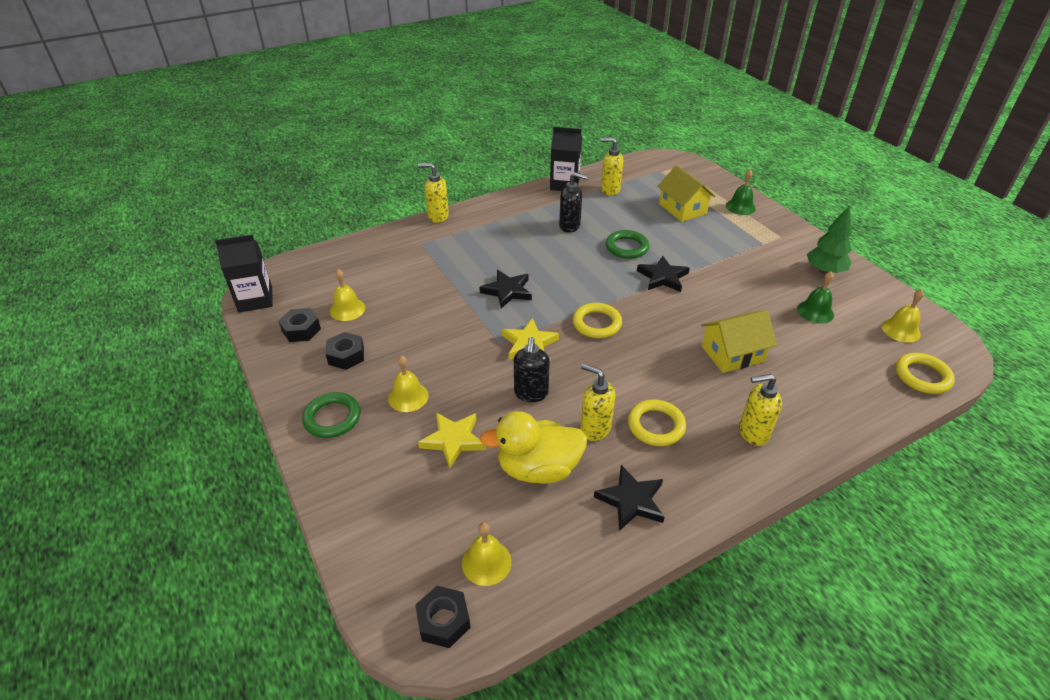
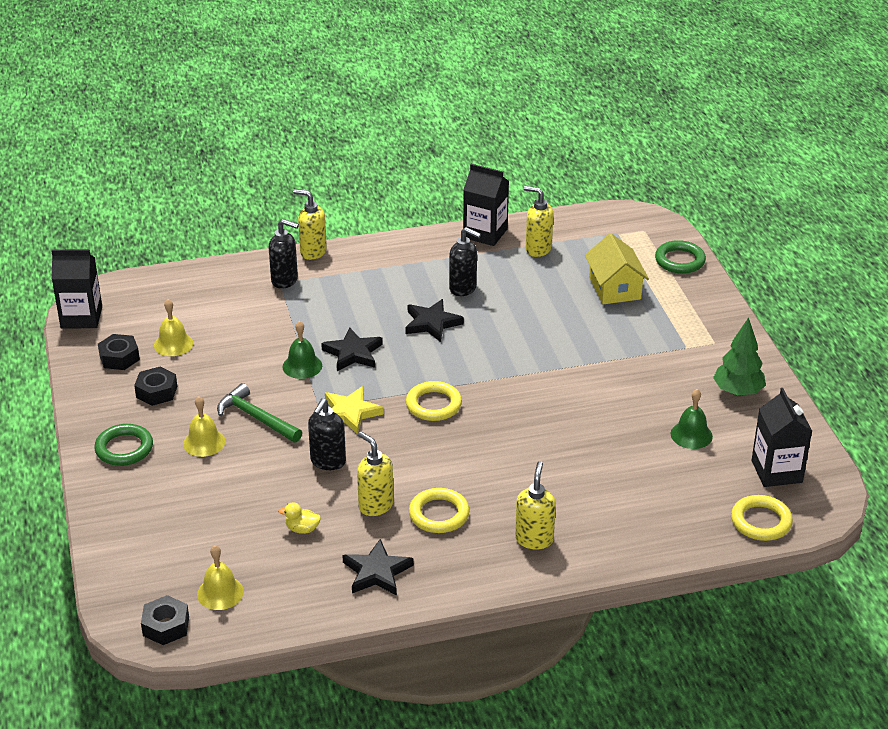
camera: 15 degrees right, 5 degrees down
(424, 241) = (285, 280): none -> black soap dispenser
(448, 363) = (256, 418): none -> green hammer
(453, 440) = (232, 490): yellow star -> none
(538, 468) = (302, 529): yellow duck -> yellow duck, size x0.41
(627, 247) = (517, 325): green ring -> green ring (679, 260)
(662, 277) = (538, 367): black star -> black star (432, 323)
(732, 354) = (564, 462): yellow house -> none
(740, 207) = (690, 297): green bell -> green bell (302, 366)
(752, 433) = (534, 539): yellow soap dispenser -> yellow soap dispenser turned 90 degrees clockwise
(900, 330) = (776, 471): yellow bell -> black carton

